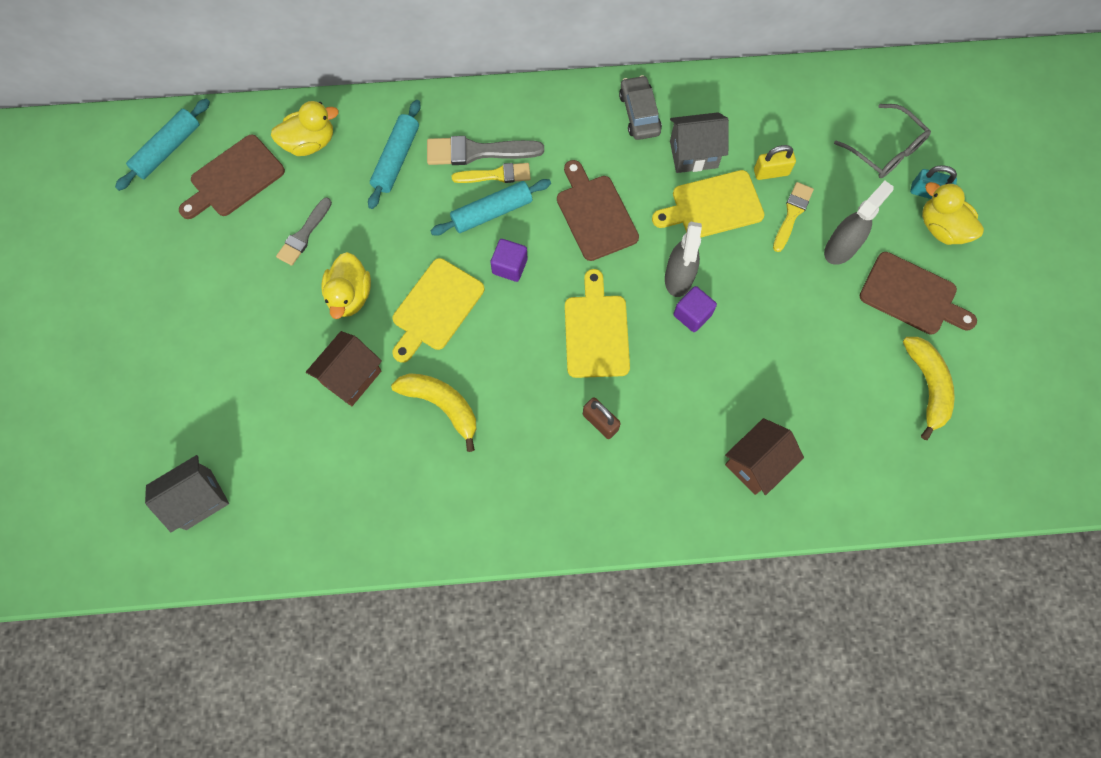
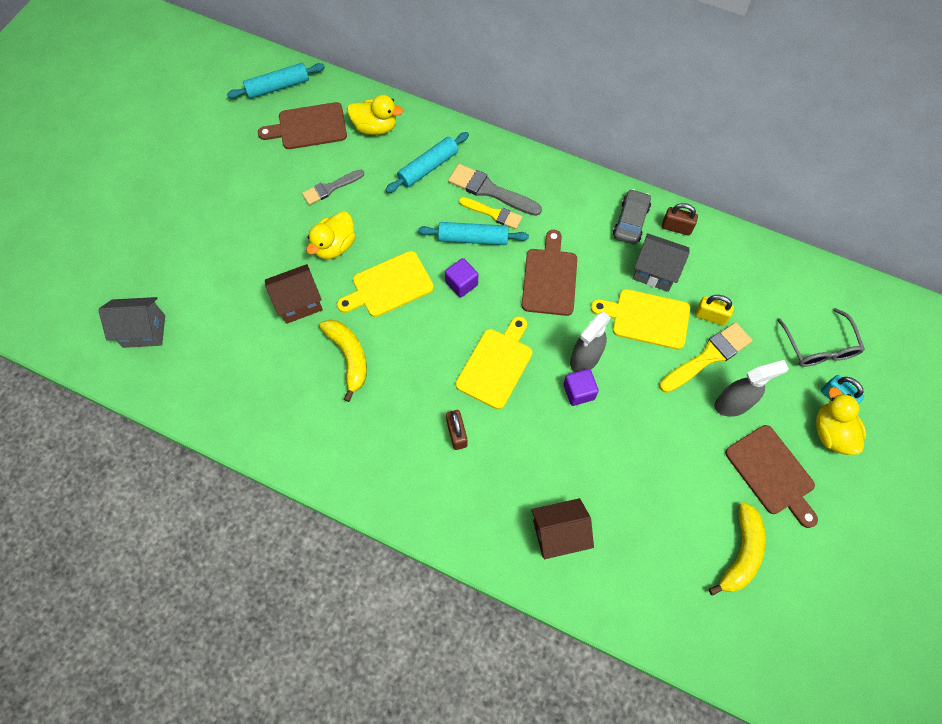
camera: 30 degrees right, 5 degrees down
(687, 97) = (676, 228): none -> brown padlock
(792, 214) = (708, 357): yellow brush -> yellow brush, size x1.51

